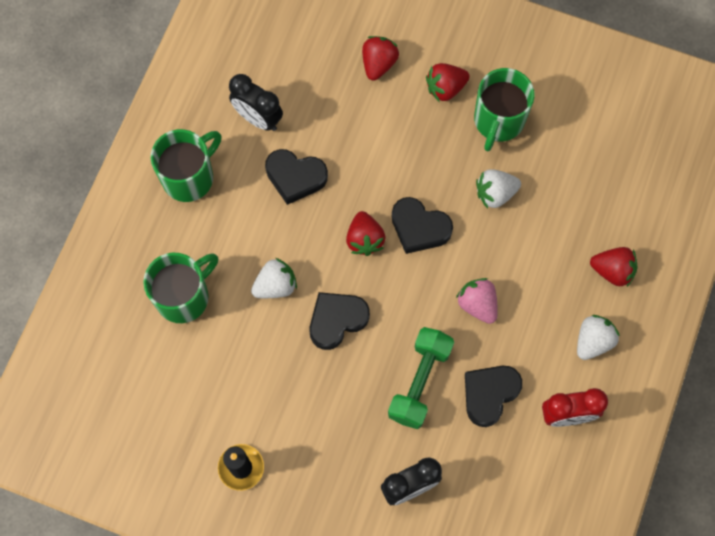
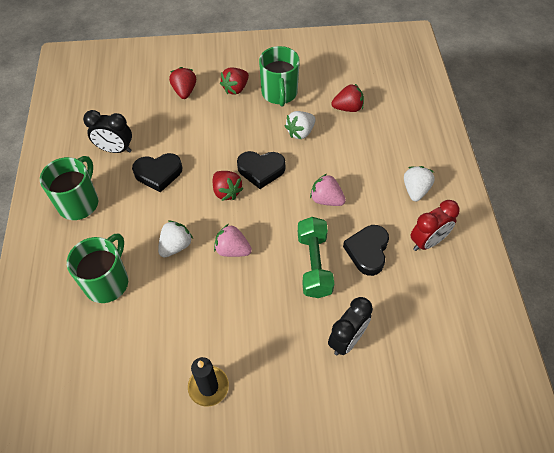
camera: 25 degrees left, 15 degrees down
(337, 320) = (232, 250): black heart -> pink strawberry
(612, 270) = (401, 145): red strawberry -> red strawberry (348, 108)

